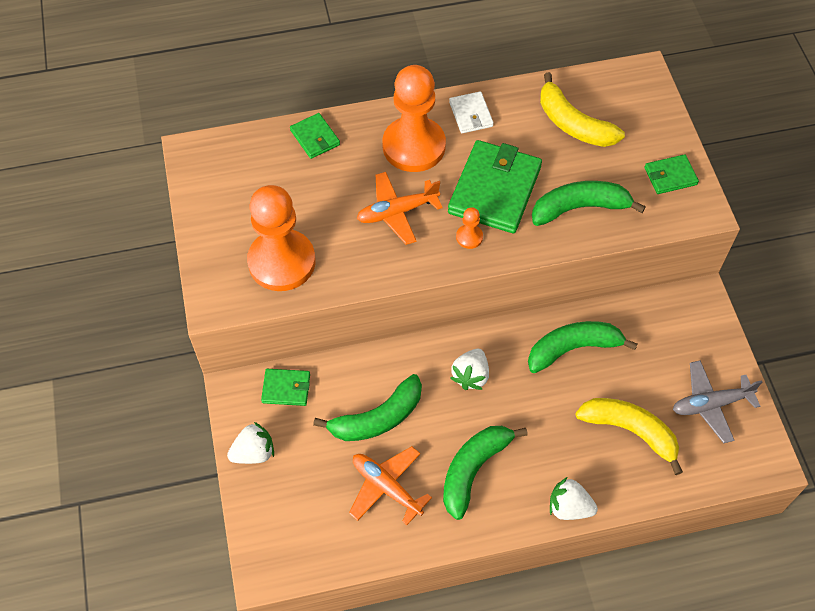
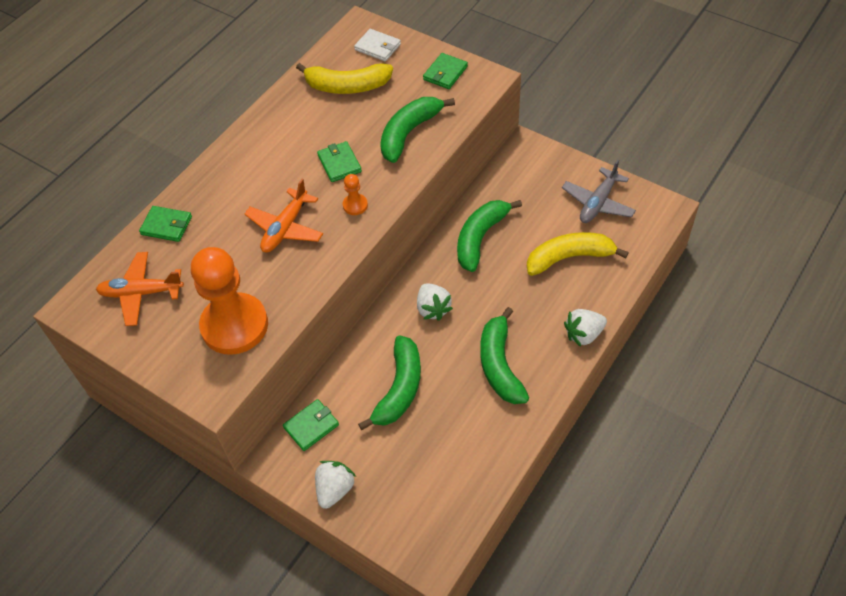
camera: 40 degrees left, 5 degrees down
(386, 487) = (455, 427): orange plane -> orange plane (141, 293)
(414, 146) = (250, 178): orange pawn -> none
(471, 114) = (269, 129): white wallet -> white wallet (377, 47)
(494, 190) = (339, 163): green wallet -> green wallet, size x0.50

